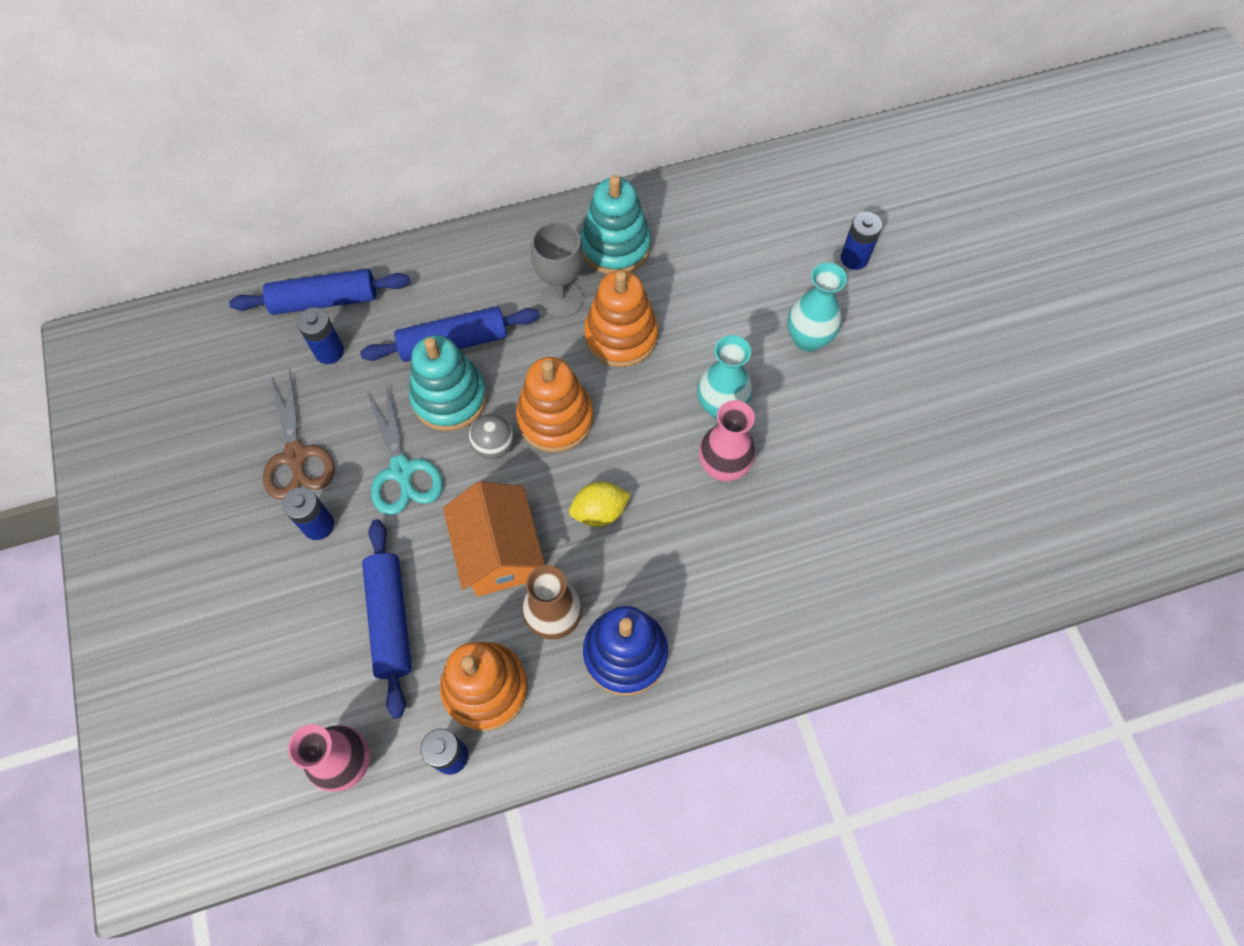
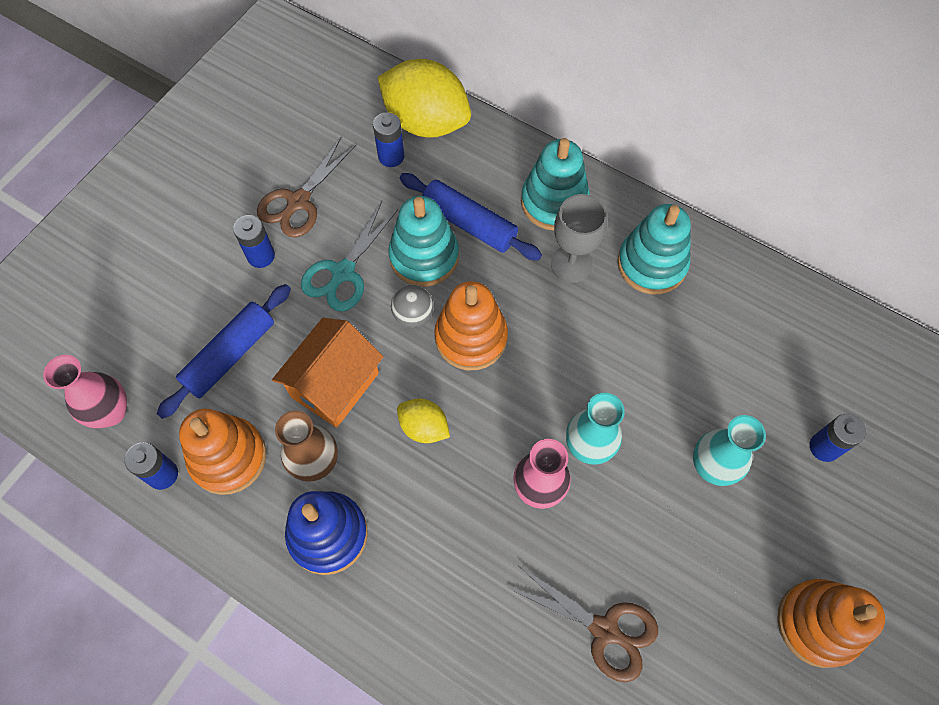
camera: 50 degrees right, 0 degrees up
(324, 300) = (426, 122): blue rolling pin -> yellow lemon
(496, 268) = (554, 202): none -> turquoise stacking toy
(621, 336) = (580, 328): orange stacking toy -> orange stacking toy (818, 623)
(866, 507) = (604, 630): none -> brown scissors

